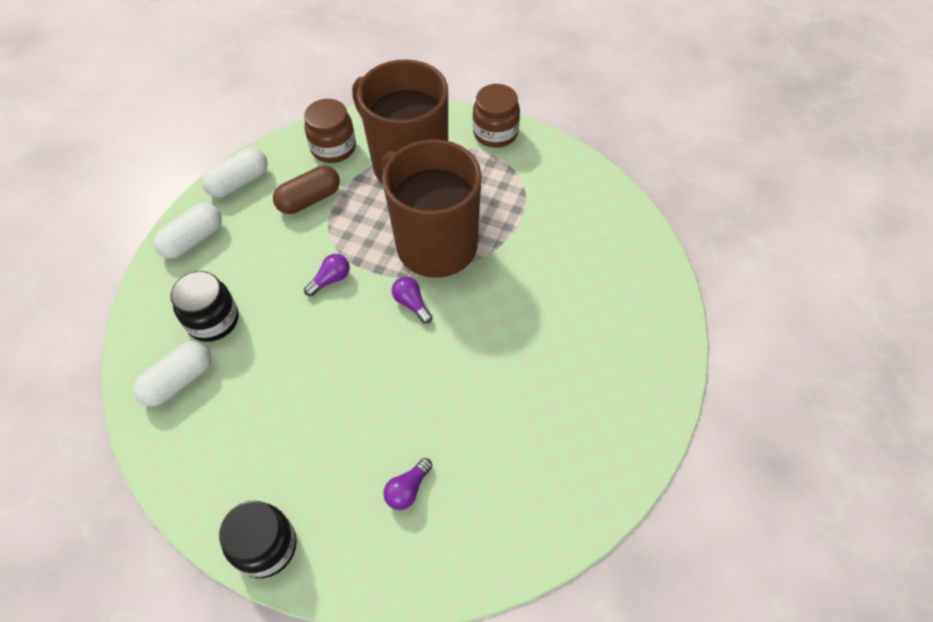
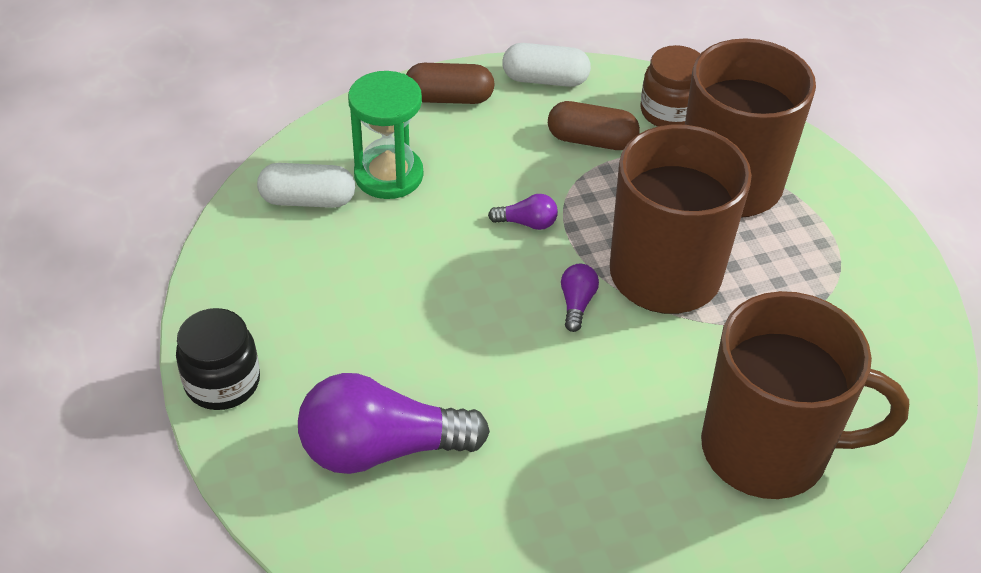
camera: 45 degrees right, 10 degrees down
(193, 239) = (449, 98): white capsule -> brown capsule
(213, 320) = (388, 175): black jar -> green hourglass
(408, 489) = (382, 448): purple light bulb -> purple light bulb, size x2.33
(495, 133) = (864, 219): brown jar -> none
(589, 298) = (768, 450): none -> brown mug

